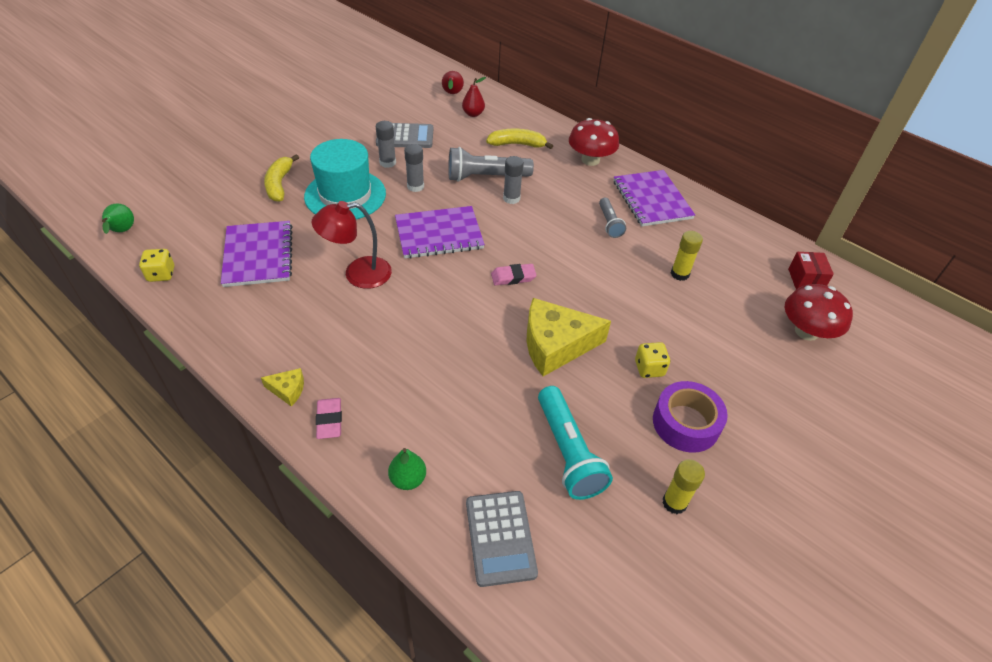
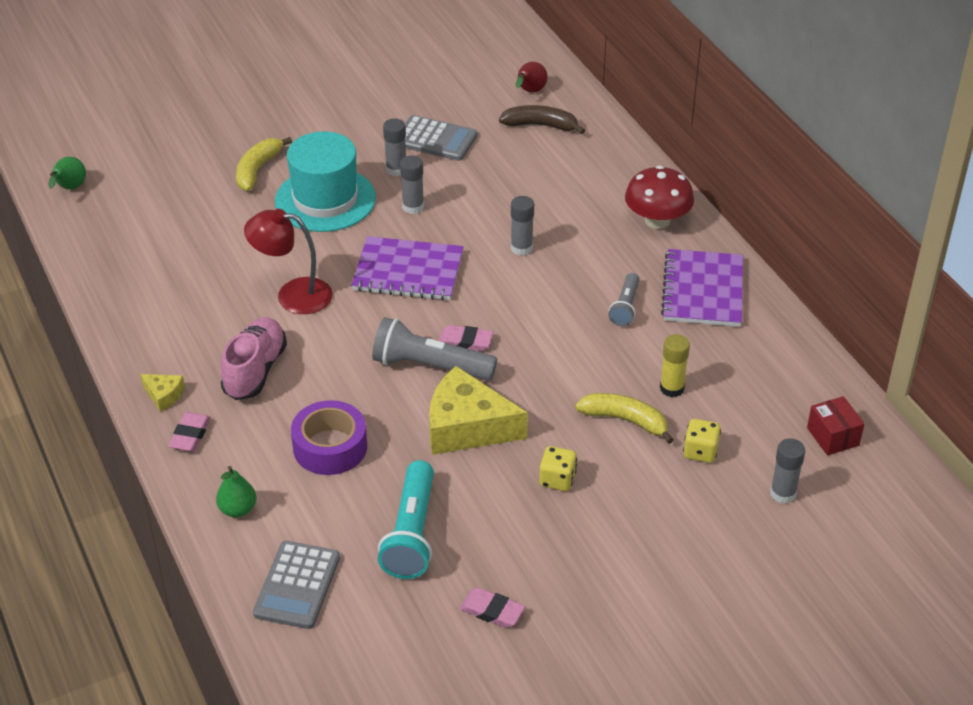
camera: 25 degrees right, 5 degrees down
(161, 274) = (91, 245): yellow dice -> yellow dice (700, 452)
(258, 255) = (197, 248): purple notebook -> none
(358, 345) = (255, 371): none -> pink shoe
(473, 114) = (541, 125): red pear -> brown banana
(486, 177) = (506, 214): grey flashlight -> grey flashlight (430, 366)
(517, 144) = (573, 179): yellow banana -> yellow banana (625, 420)
(674, 502) = (492, 611): yellow glue stick -> pink eraser
(685, 423) = (559, 544): purple tape -> purple tape (330, 447)
(805, 280) = (833, 436): red box -> red box turned 45 degrees counterclockwise
(806, 331) = (783, 493): red mushroom -> grey glue stick

